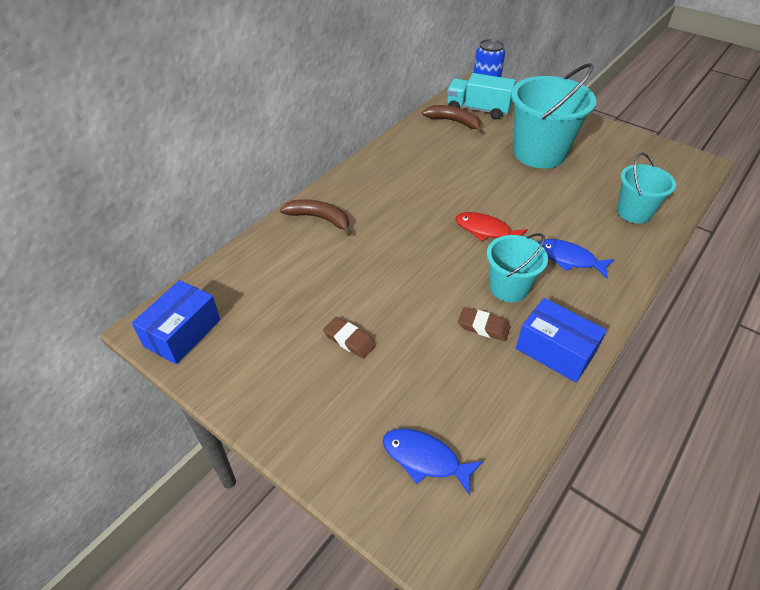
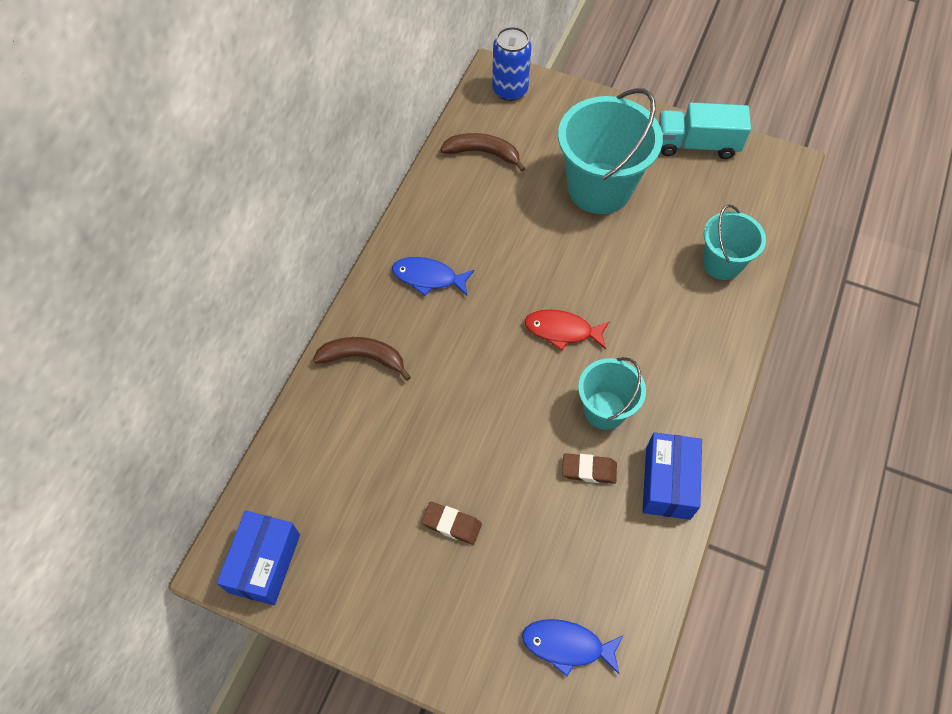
camera: 15 degrees left, 15 degrees up
(478, 110) = (508, 123): turquoise truck -> turquoise truck (697, 144)
(555, 351) = (667, 482): blue box -> blue box turned 75 degrees clockwise
(569, 259) = (661, 352): blue fish -> blue fish (428, 277)

